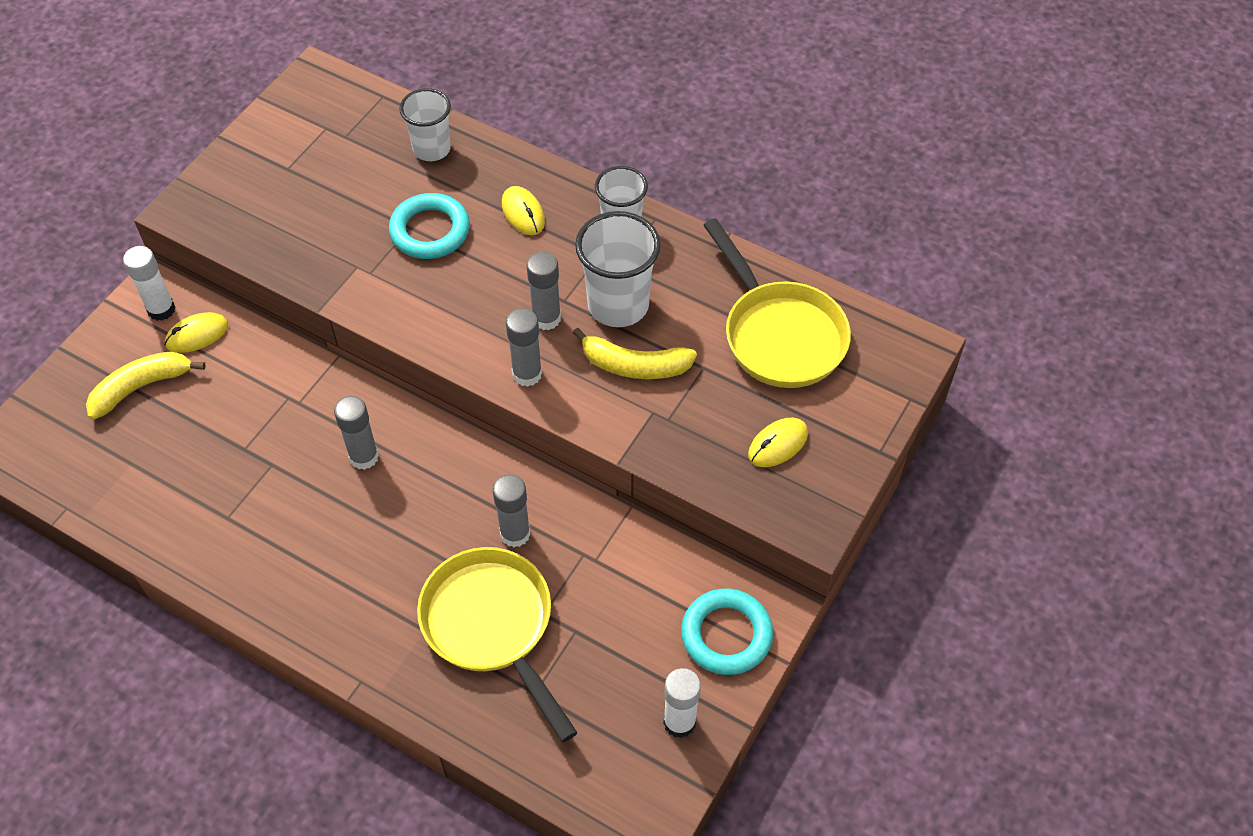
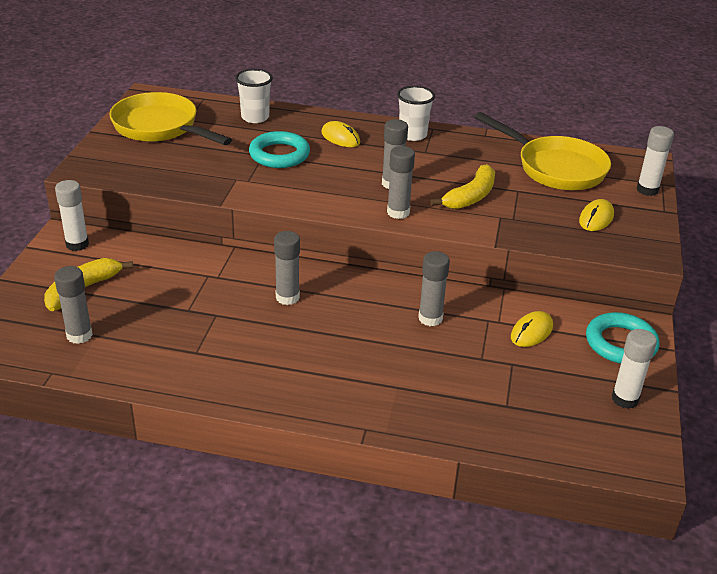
camera: 20 degrees left, 20 degrees down
(113, 459) = (79, 335): none -> grey glue stick
(197, 335) = (114, 253): yellow mouse -> yellow mouse (531, 332)
(492, 627) = (448, 374): yellow pan -> yellow pan (160, 127)
(618, 305) = (437, 170): white cup -> none
(634, 365) = (470, 197): yellow banana -> yellow banana turned 45 degrees counterclockwise
(881, 406) = (647, 190): none -> white glue stick

